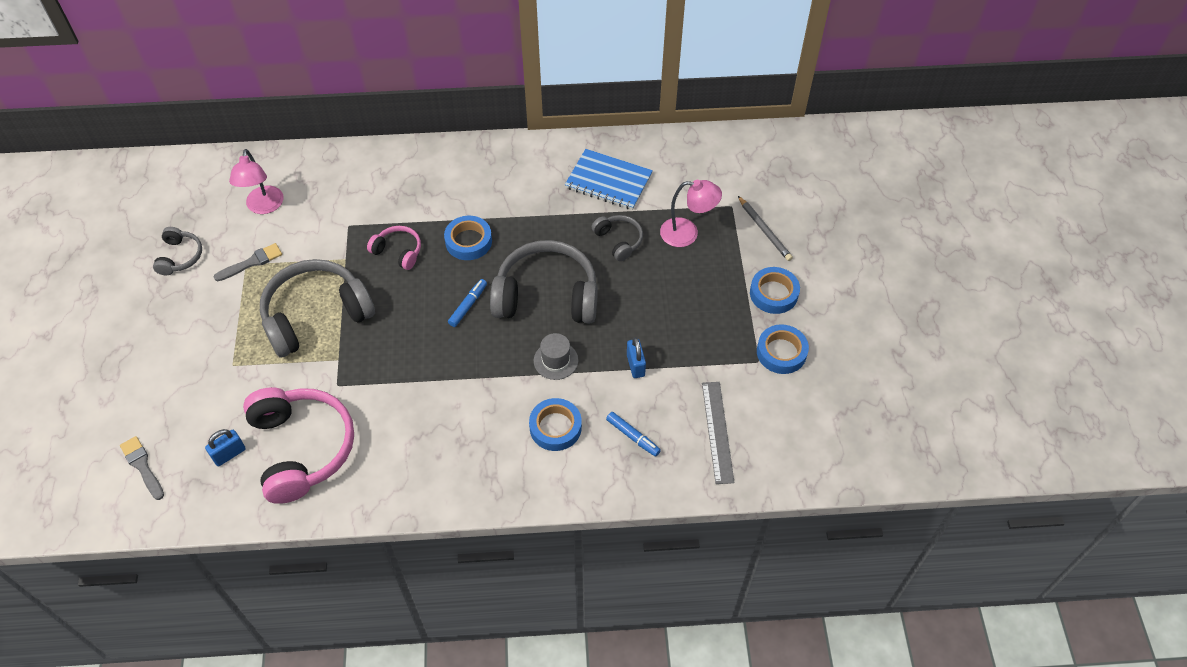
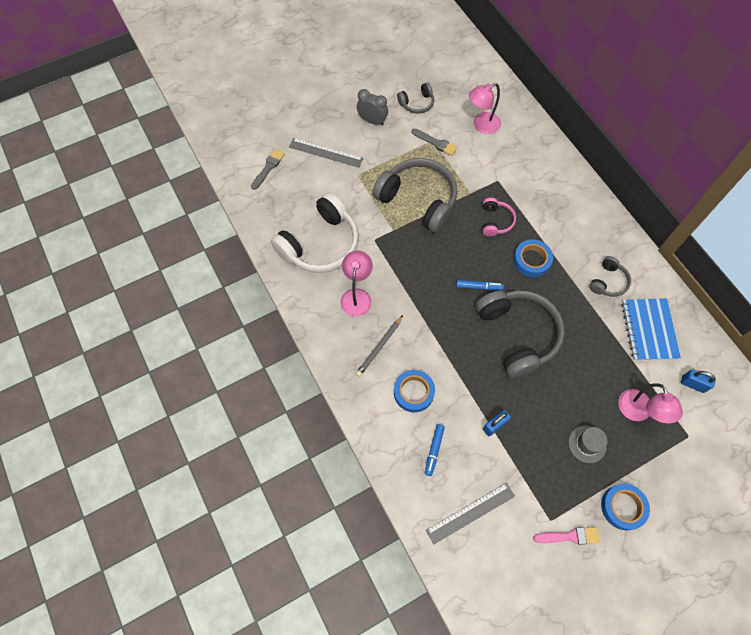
camera: 65 degrees right, 10 degrees up
(166, 315) = (372, 121): none -> grey clock
(172, 388) = (325, 153): none -> grey ruler
(229, 454) = (297, 207): blue padlock -> blue padlock (692, 384)
(301, 448) = (320, 244): pink headphones -> white headphones
(400, 436) = (357, 296): none -> pink lamp
(556, 360) = (467, 367): grey hat -> grey hat (587, 444)
(618, 241) = (598, 363): grey headphones -> grey headphones (608, 282)
(764, 230) = (681, 474): grey pencil -> grey pencil (379, 347)
(781, 352) = (570, 536): blue tape -> pink brush

